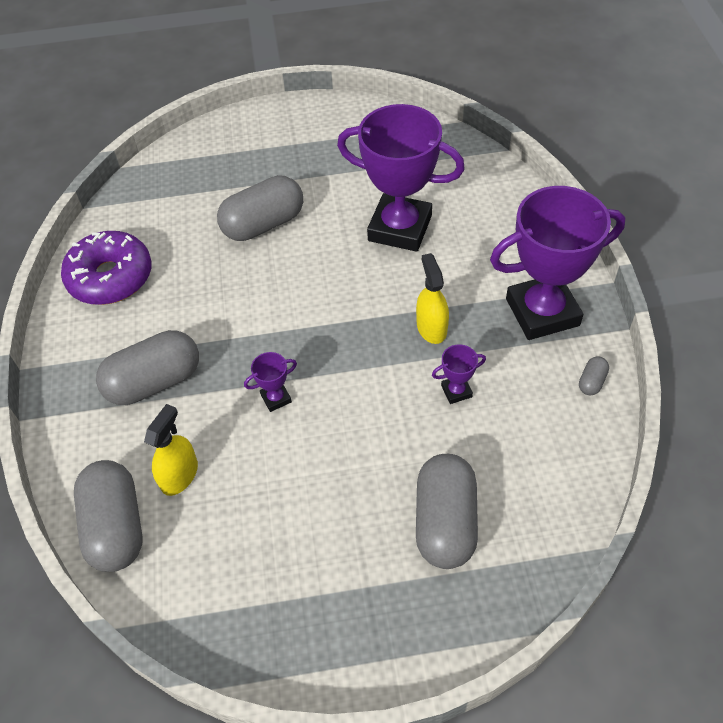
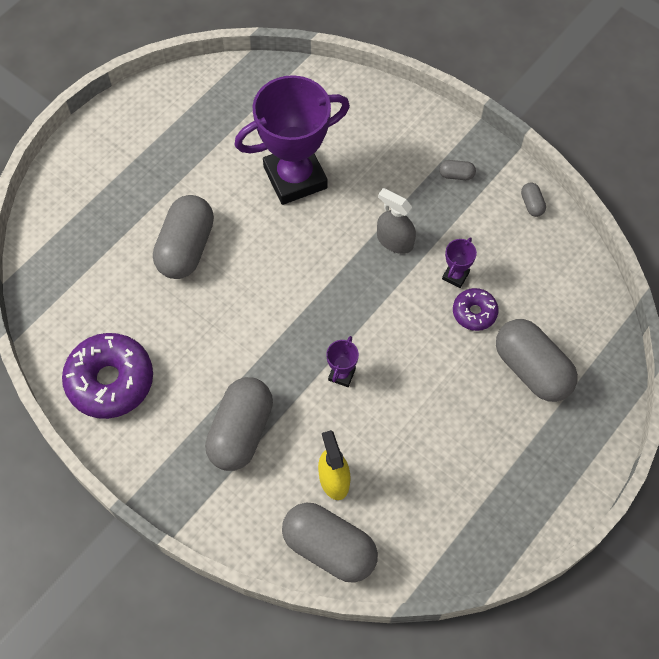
camera: 45 degrees left, 10 degrees up
(431, 327) = (395, 241): yellow spray bottle -> grey spray bottle
(441, 433) = (474, 312): none -> purple donut
(542, 312) = (456, 175): purple trophy -> grey capsule

